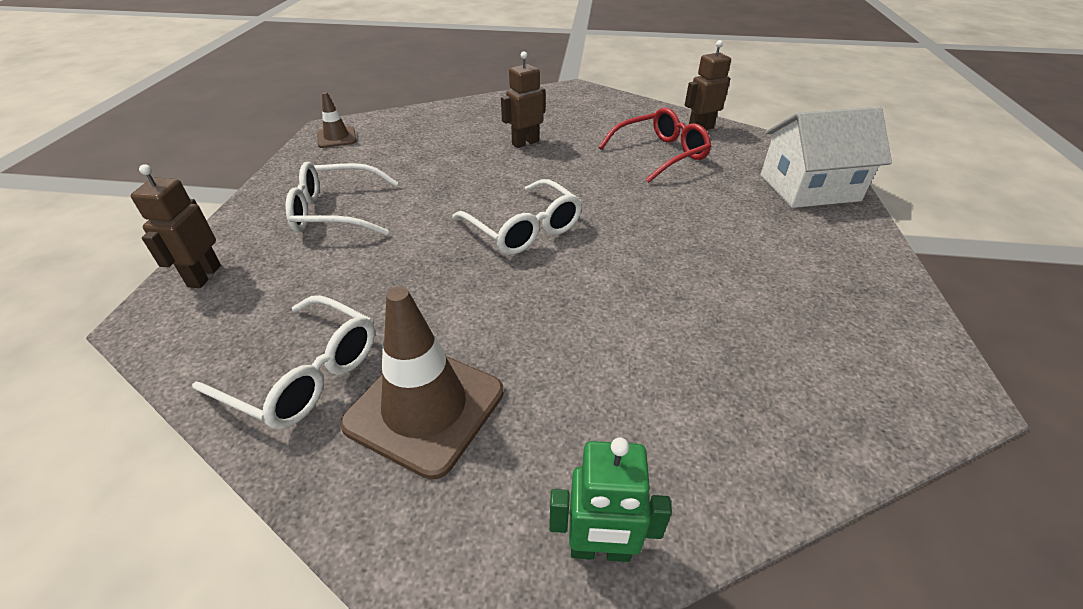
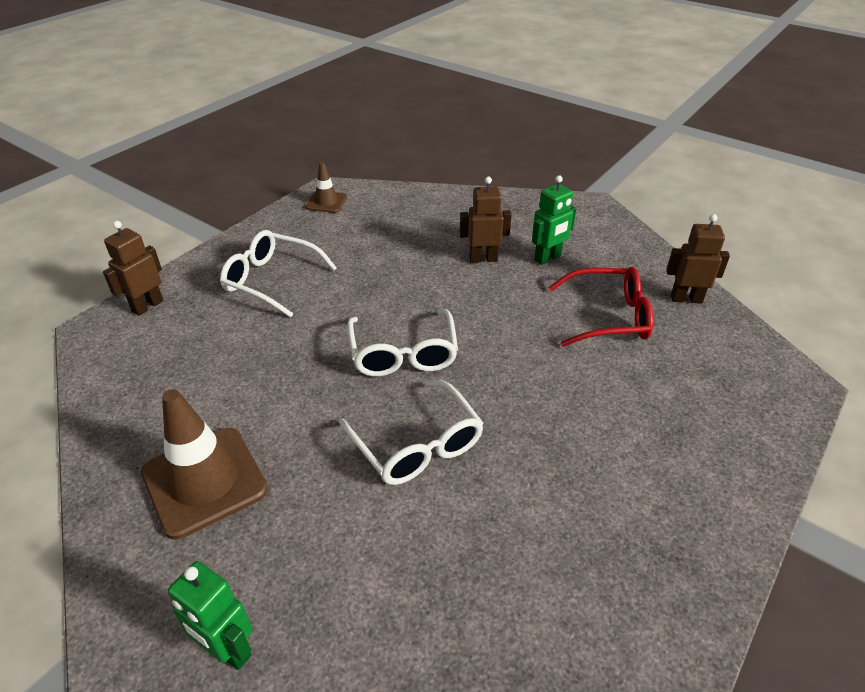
camera: 30 degrees right, 0 degrees up
(304, 374) = (152, 416): white glasses -> white glasses (417, 445)
(576, 129) = (548, 258): none -> green robot
(809, 188) = (740, 418): white house -> none

